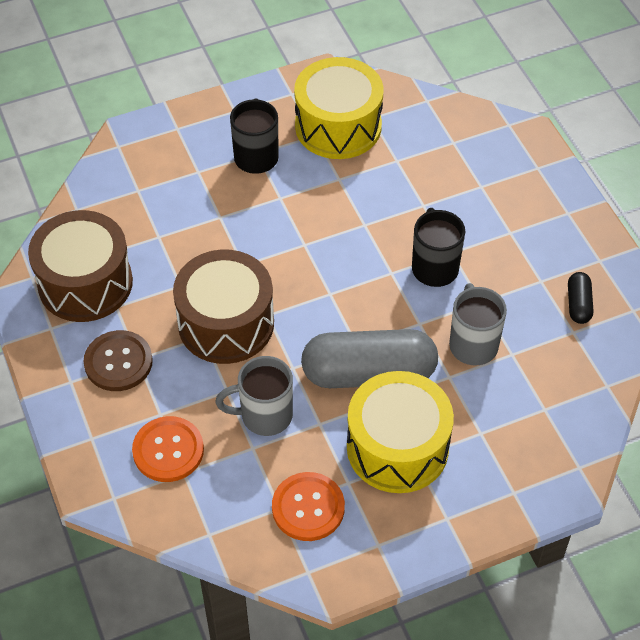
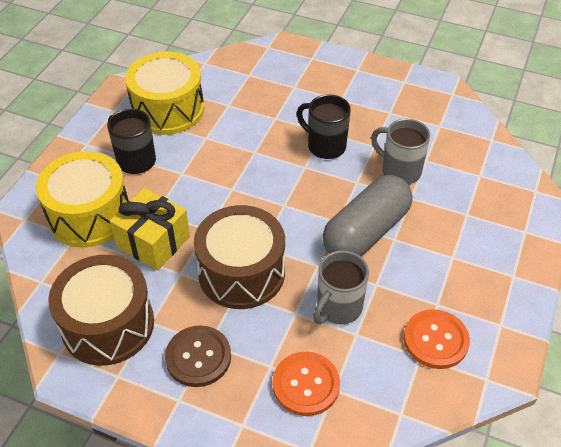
camera: 45 degrees left, 5 degrees down
(190, 242) = (153, 242): none -> yellow gift
(397, 447) = (436, 260): yellow drum -> yellow drum (89, 215)
(578, 304) = (423, 110): black capsule -> none

